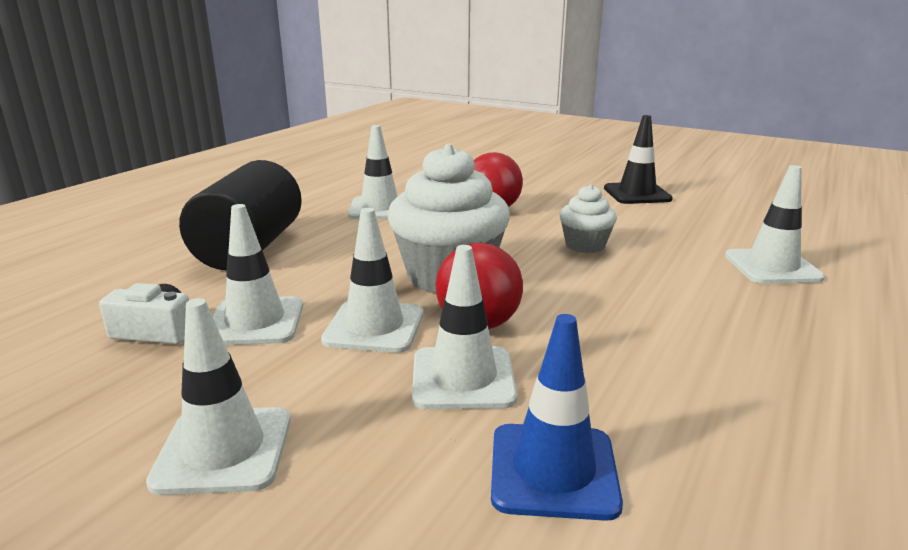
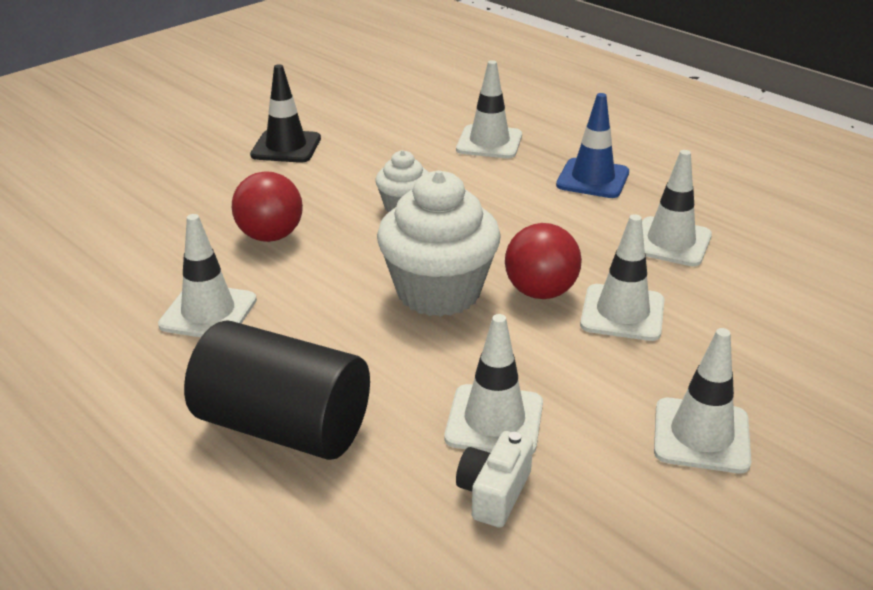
camera: 75 degrees left, 10 degrees up
(374, 327) = (528, 347): white traffic cone -> white traffic cone (670, 242)
(553, 470) = (731, 297): blue traffic cone -> blue traffic cone (592, 179)

